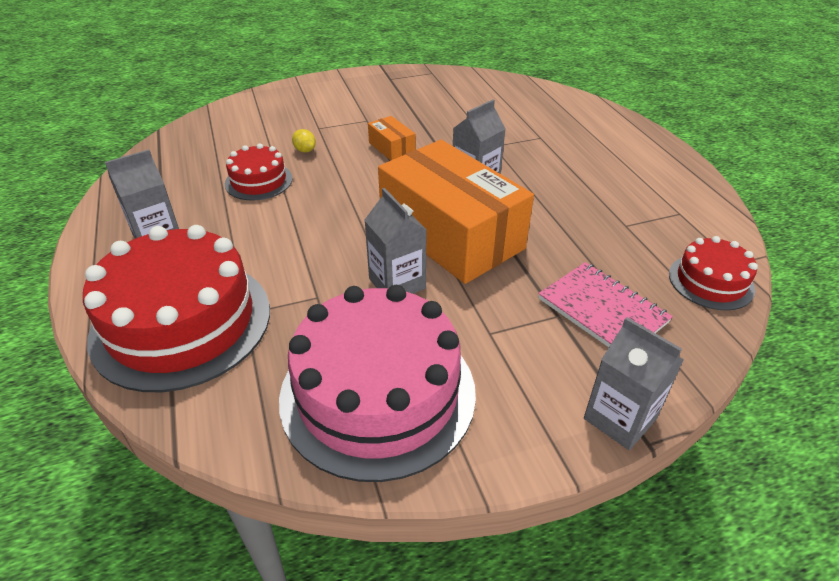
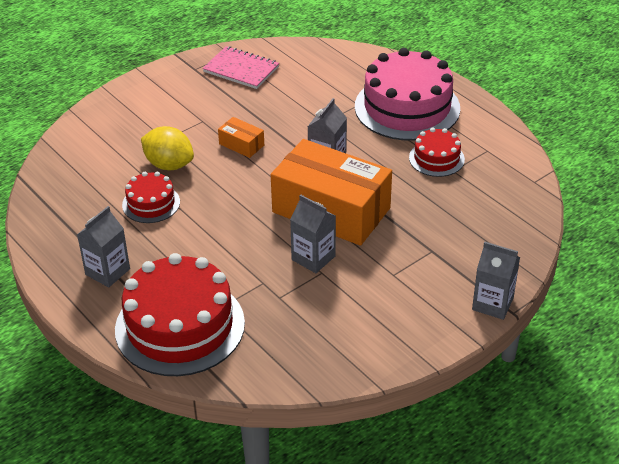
camera: 20 degrees left, 0 degrees up
(305, 150) = (169, 165): yellow lemon -> yellow lemon, size x2.18
(378, 393) = (342, 331): pink cake -> pink cake (407, 107)
(602, 310) = (459, 239): pink notebook -> pink notebook (241, 69)
(711, 281) = (522, 200): red cake -> red cake (436, 158)

